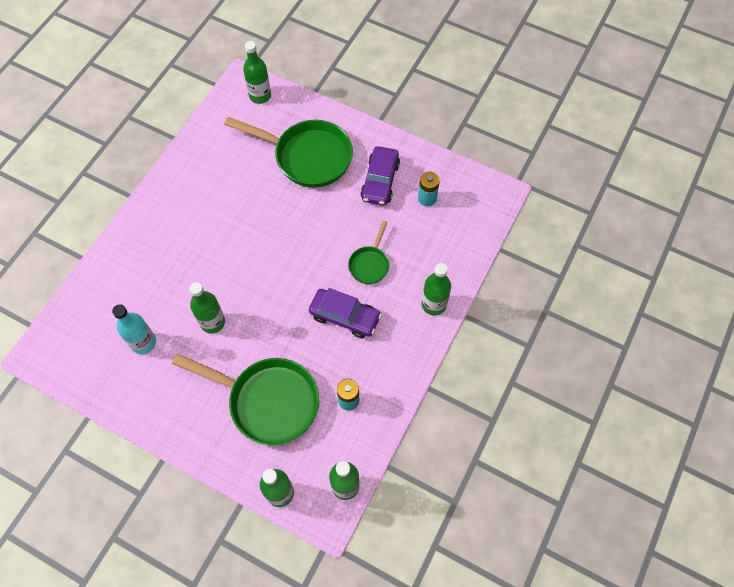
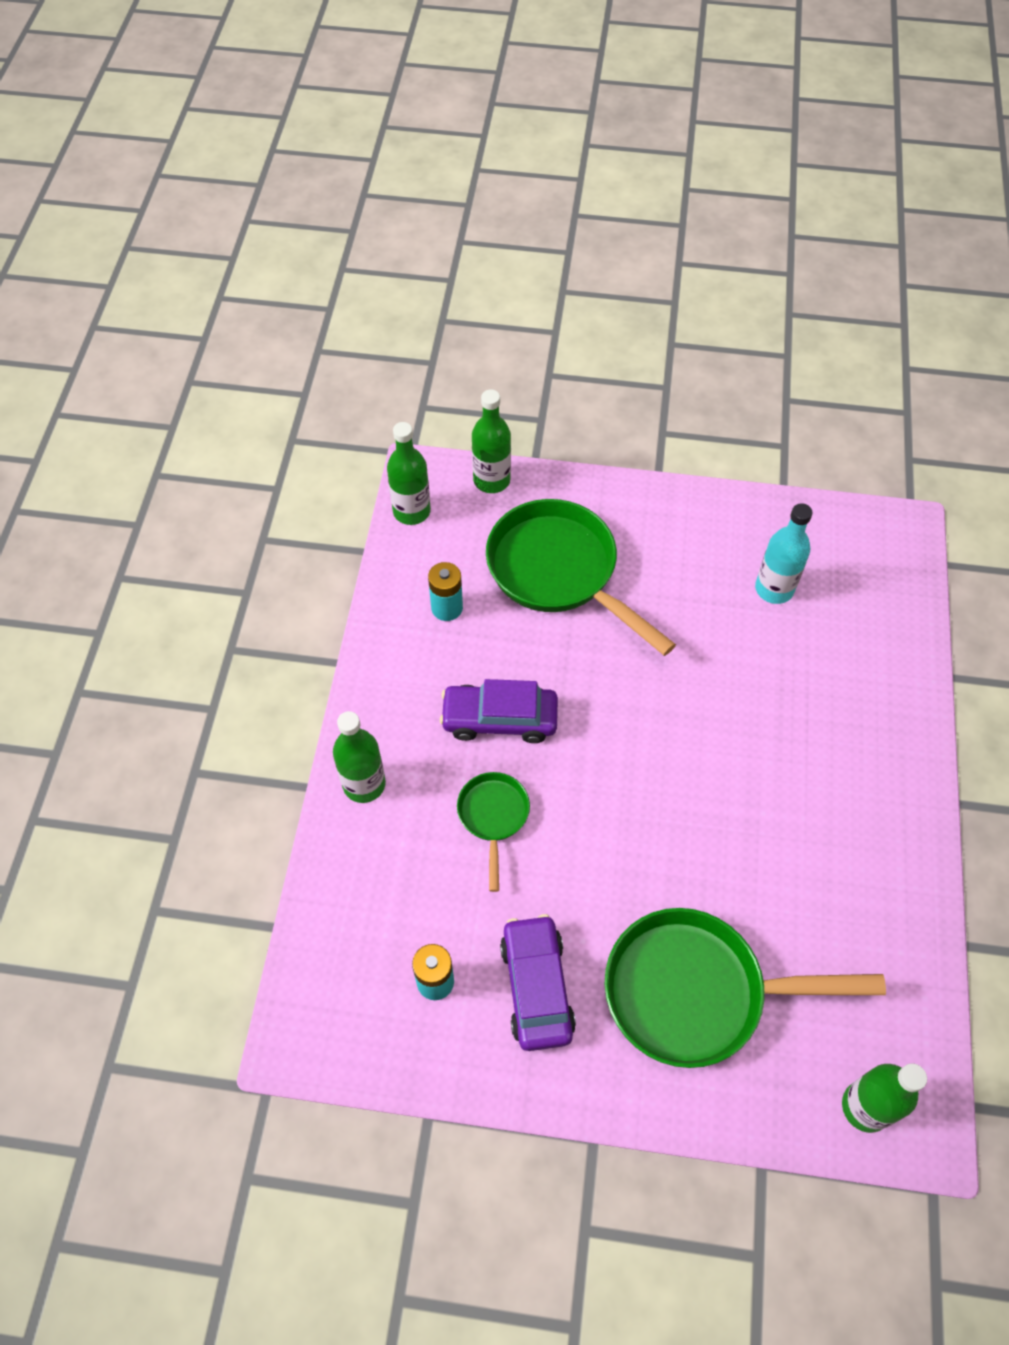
camera: 160 degrees right, 5 degrees down
(212, 322) = (694, 646): green bottle -> none
(267, 401) = (559, 572): green pan -> green pan turned 45 degrees clockwise

